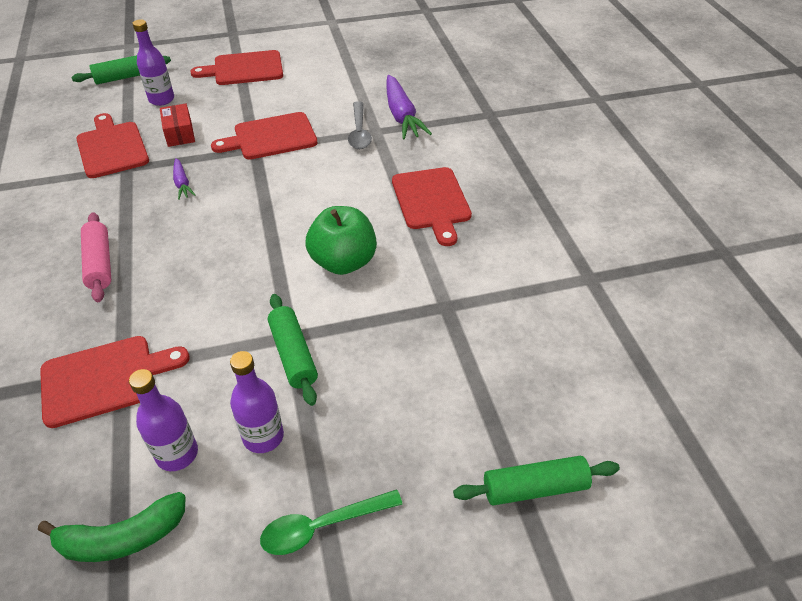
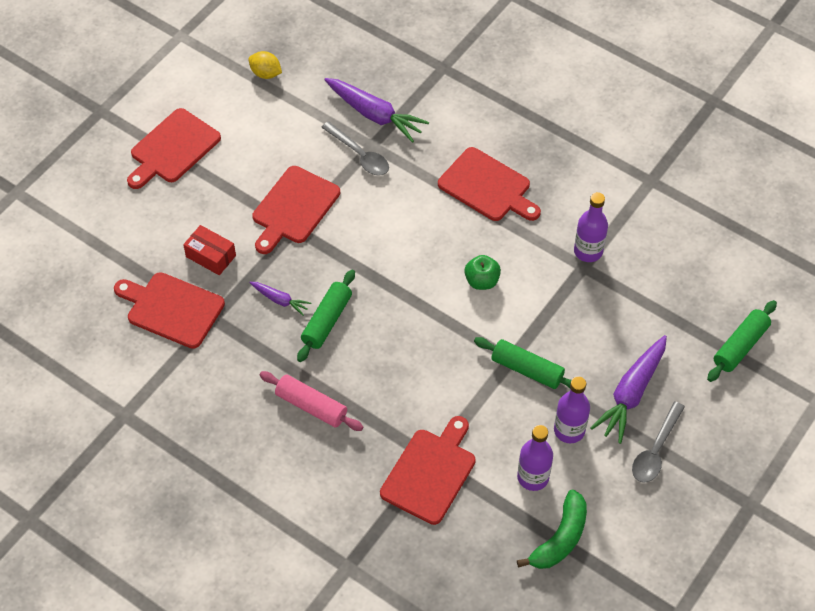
camera: 40 degrees left, 10 degrees up
(125, 77) = (70, 231): green rolling pin -> green rolling pin (327, 320)
(161, 99) = (143, 232): purple bottle -> purple bottle (588, 251)
(322, 526) = (655, 450): green spoon -> grey spoon
(343, 262) = (482, 281): green apple -> green apple, size x0.59
(357, 61) = (266, 74): none -> yellow lemon
(363, 448) = (631, 393): none -> purple carrot

